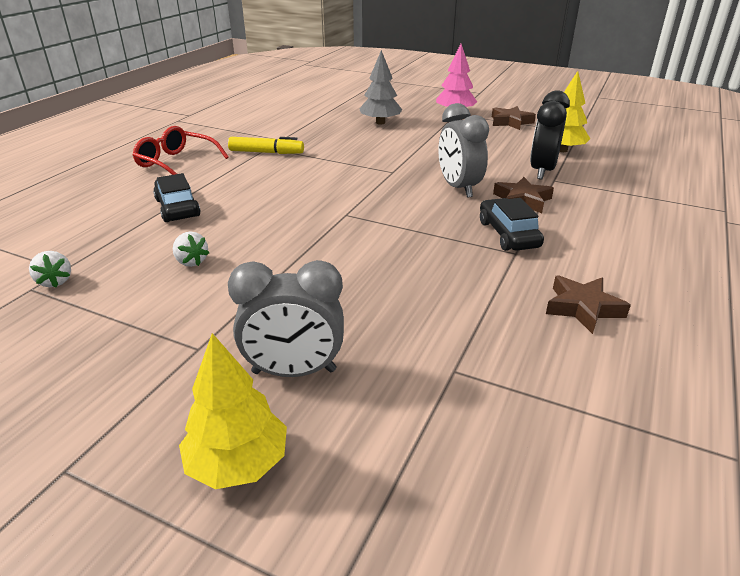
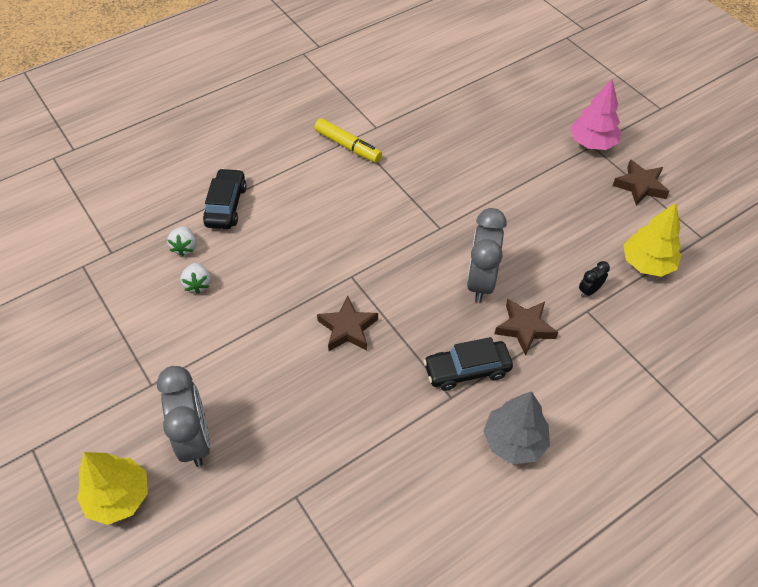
camera: 30 degrees right, 20 degrees up
(55, 281) = (100, 264): white strawberry -> white strawberry (185, 247)
(176, 163) = (262, 132): red glasses -> none
(294, 371) = (195, 439): grey clock -> grey clock turned 135 degrees counterclockwise
(380, 122) = (495, 132): grey tree -> grey tree (514, 441)
(508, 234) = (467, 370): black car -> black car turned 120 degrees counterclockwise
(542, 171) = (589, 291): black clock -> black clock, size x0.45
(583, 308) = (444, 488): brown star -> brown star (348, 328)

